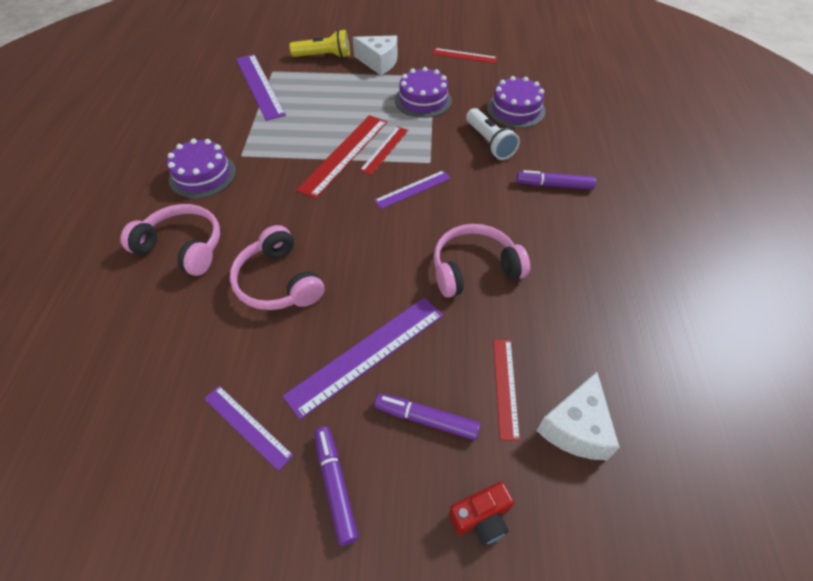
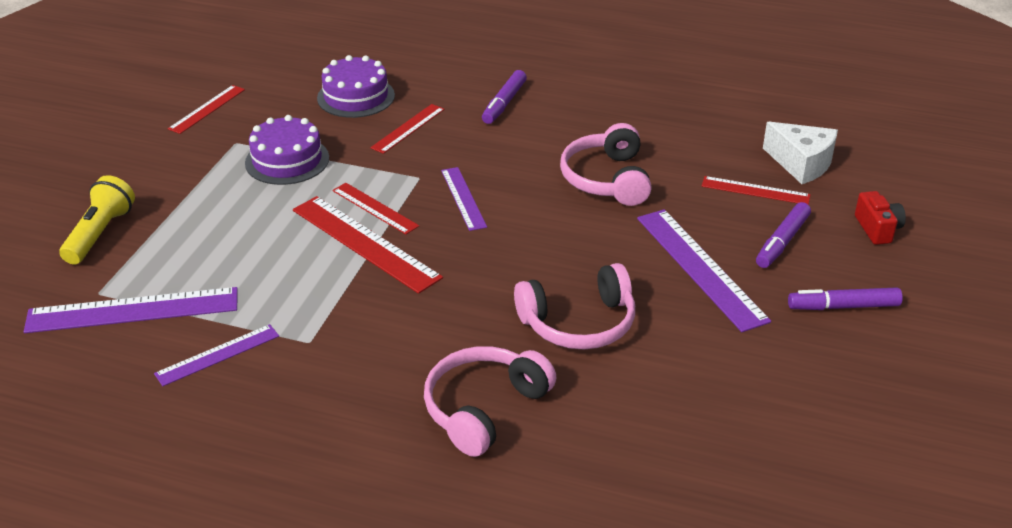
camera: 75 degrees left, 15 degrees down
(202, 175) = (335, 385): purple cake -> none
(247, 426) = (773, 361): purple ruler -> purple ruler (218, 355)
(379, 62) = (163, 183): white cheese -> none
(489, 143) = (408, 128): white flashlight -> red ruler

